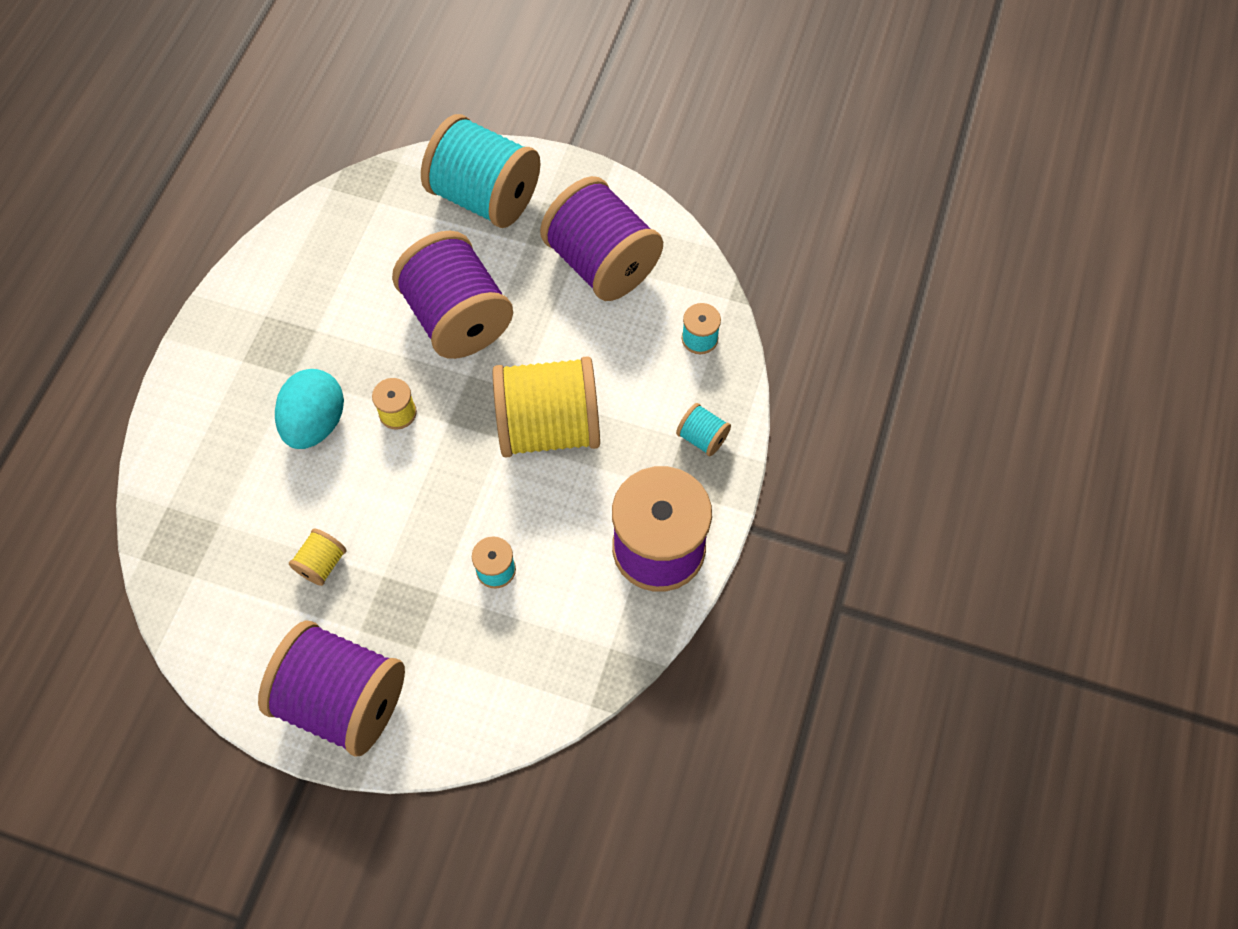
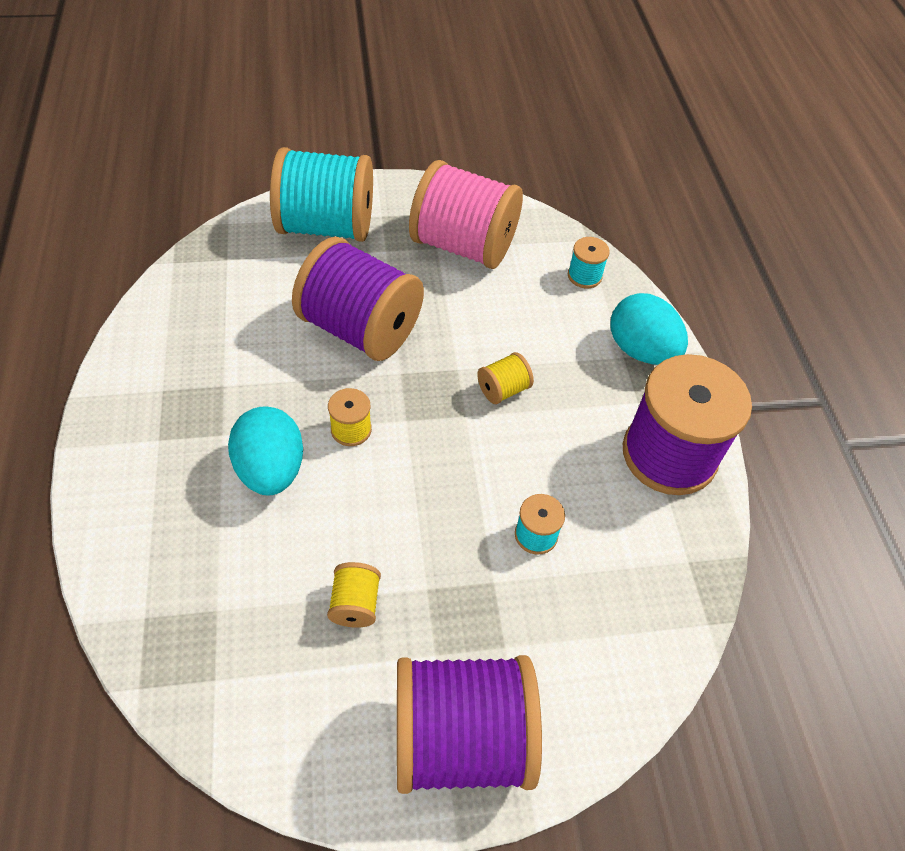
camera: 30 degrees left, 10 degrees down
(549, 427) = (503, 389): yellow spool -> yellow spool, size x0.42
(602, 263) = (463, 245): purple spool -> pink spool
(702, 437) = (641, 350): turquoise spool -> turquoise egg

